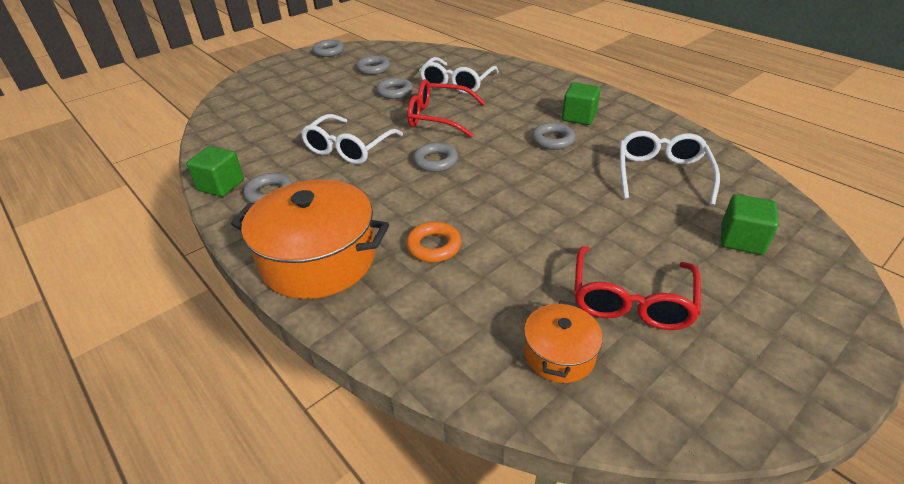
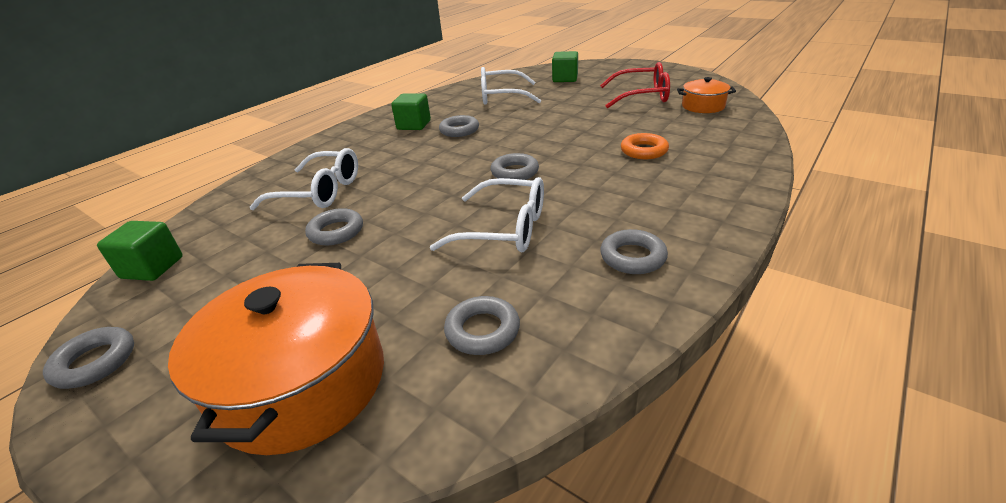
camera: 100 degrees left, 5 degrees down
(221, 185) = (643, 309): green cube -> green cube (152, 267)
(318, 259) = (708, 193): orange pot -> orange pot (302, 382)
(373, 69) = (233, 273): grey ring -> grey ring (482, 330)
(438, 117) = (416, 187): red glasses -> none

